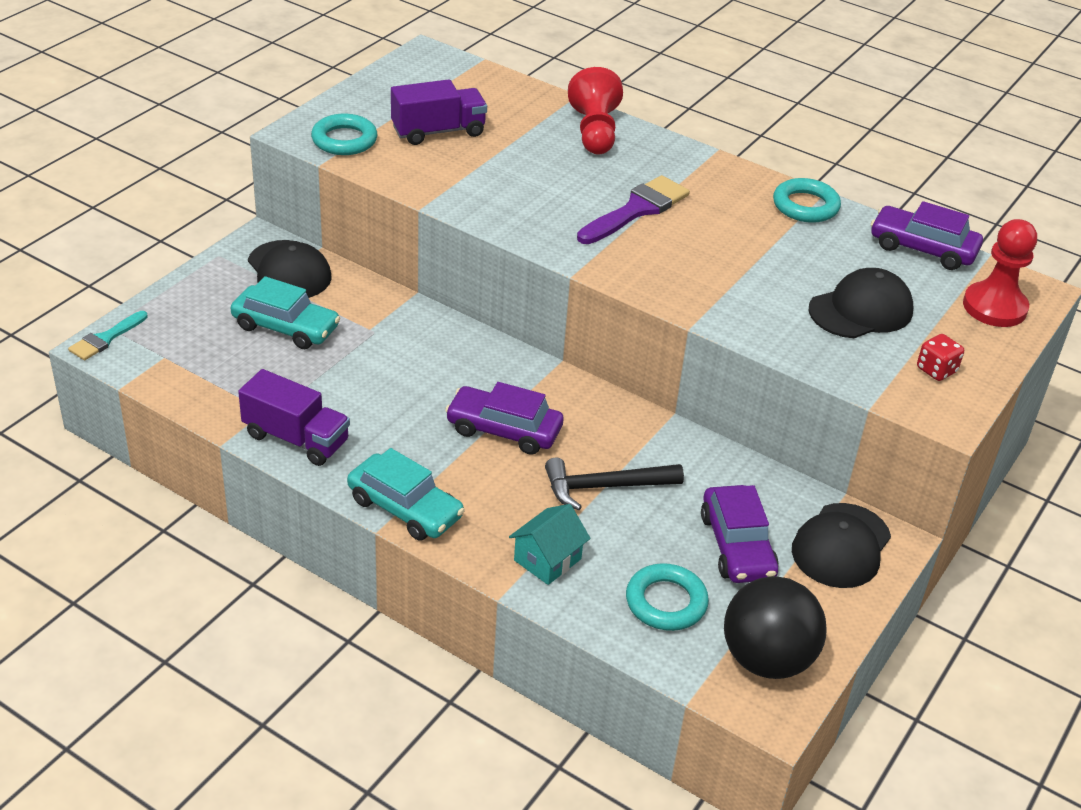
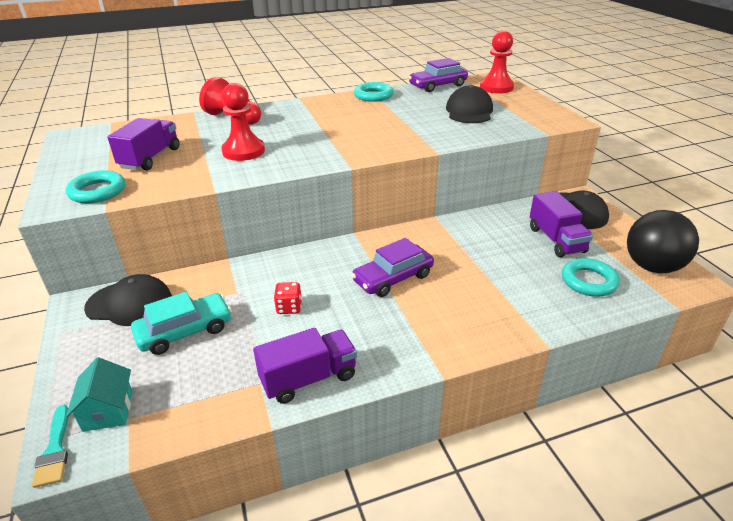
camera: 50 degrees left, 5 degrees down
(405, 508) = (430, 353): turquoise car -> none
(523, 182) = (243, 151): none -> red pawn
(547, 559) = (525, 310): turquoise house -> turquoise house (108, 410)
(605, 487) = (476, 262): black hammer -> none
(636, 210) = (318, 131): purple brush -> none
(737, 546) = (556, 240): purple car -> purple truck
(936, 370) = (531, 112): red dice -> red dice (289, 307)

